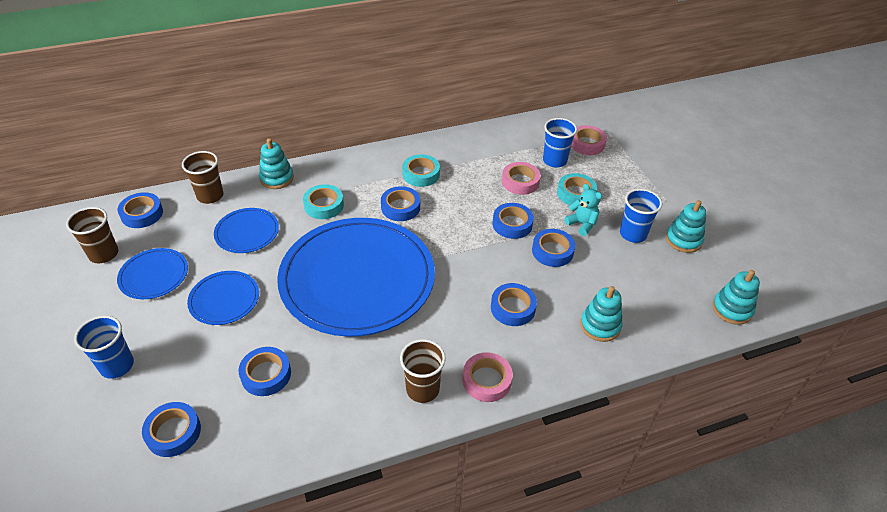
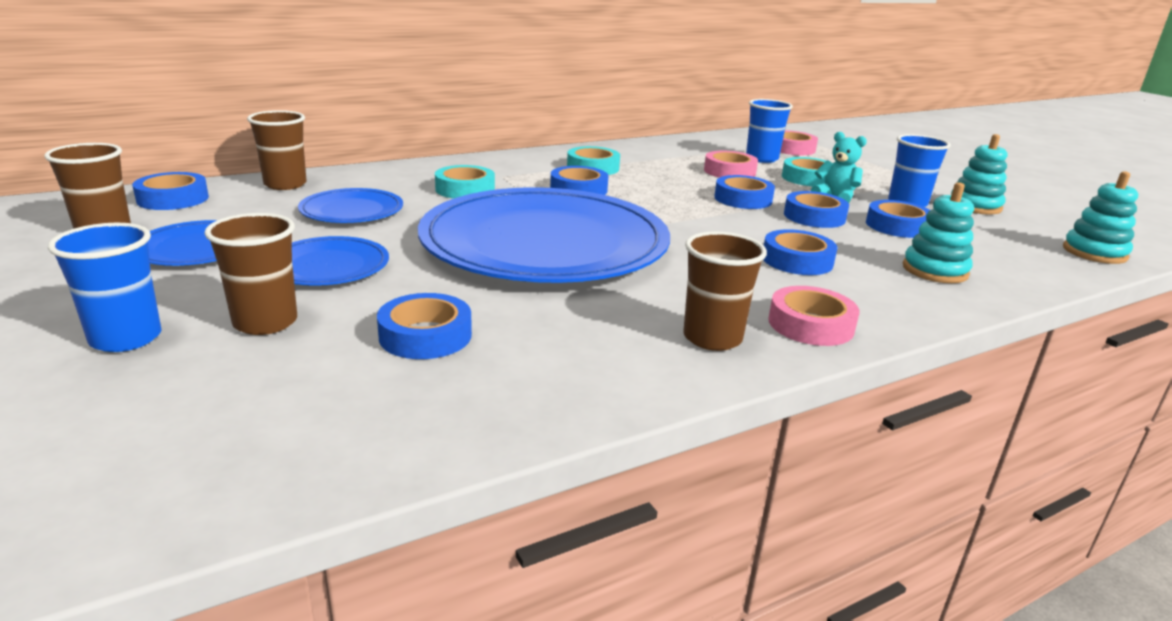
camera: 10 degrees left, 20 degrees down
(173, 432) = (252, 412): blue tape -> blue tape (897, 226)
(185, 356) = (265, 322): none -> brown cup
(277, 178) = (386, 171): turquoise stacking toy -> none

